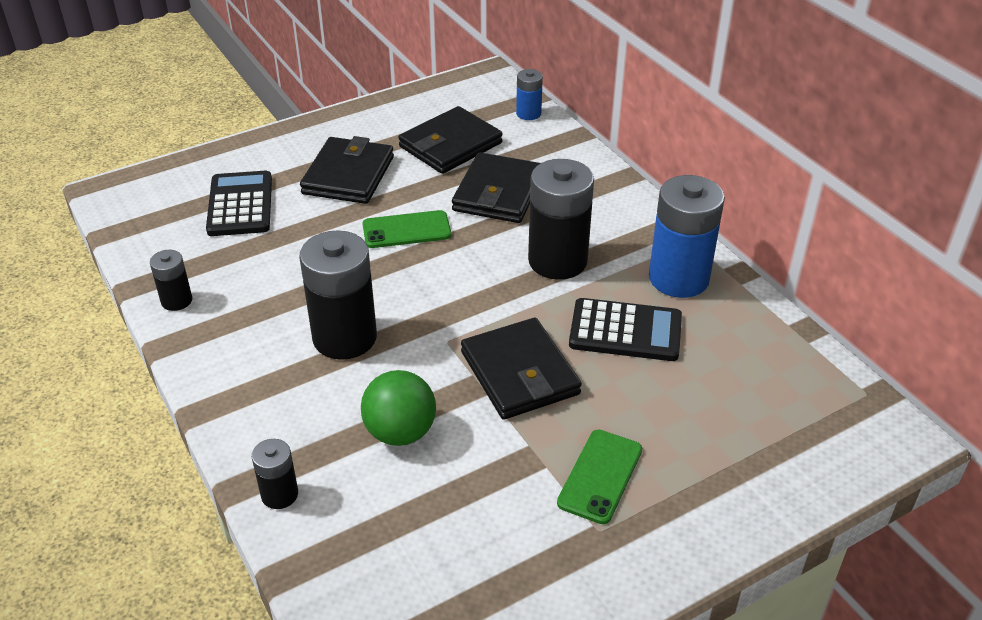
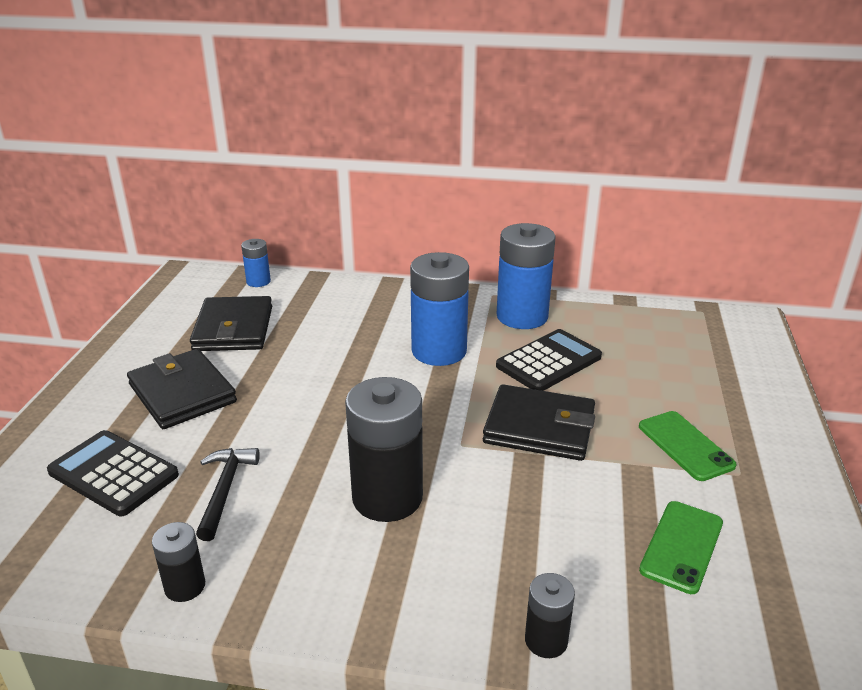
camera: 50 degrees left, 10 degrees down
(274, 260) = (225, 490): none -> black hammer
(400, 432) = (541, 522): green ball -> none
(406, 230) = (301, 399): green phone -> green phone (682, 546)
(498, 193) = (325, 337): black wallet -> none
(557, 261) = (439, 351): black battery -> blue battery

